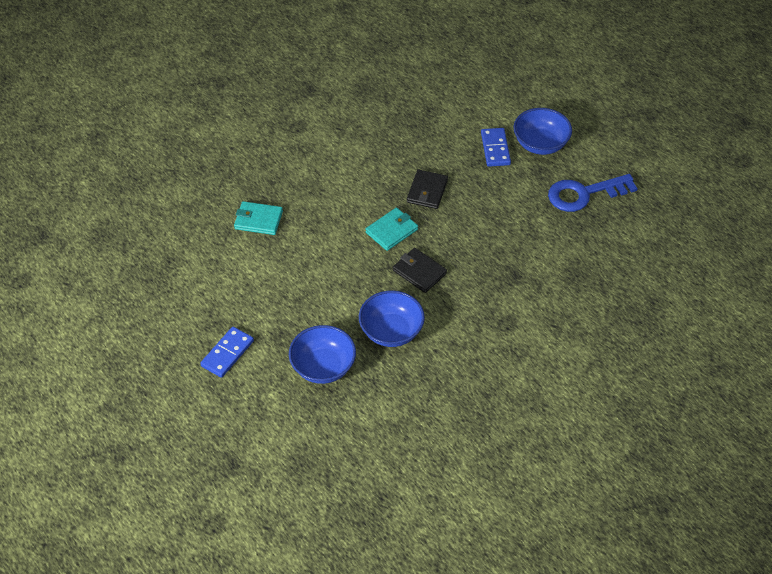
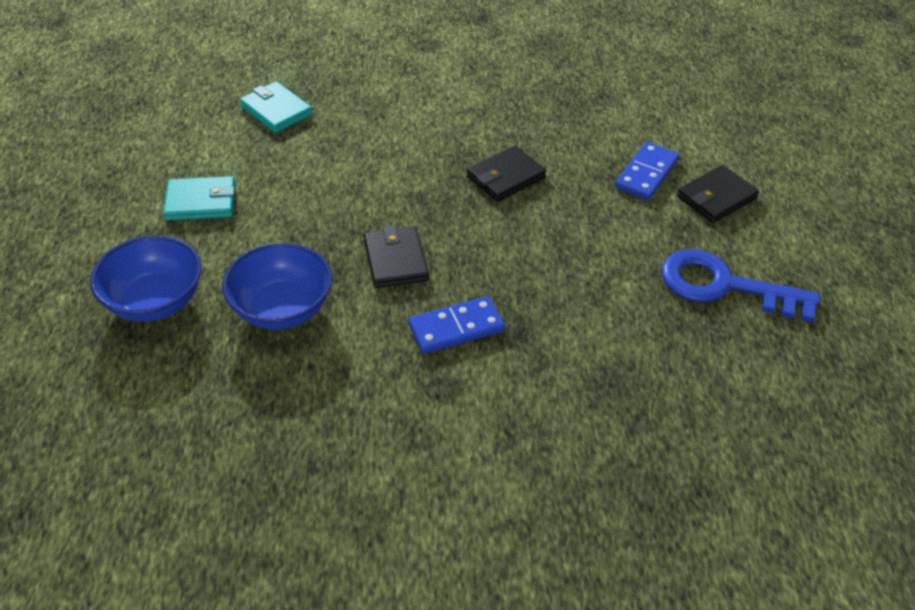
camera: 35 degrees right, 5 degrees down
(227, 353) = (74, 224): blue domino -> blue domino (456, 328)
(391, 231) = (413, 197): turquoise wallet -> turquoise wallet (201, 202)
(540, 144) = (716, 197): blue bowl -> black wallet

